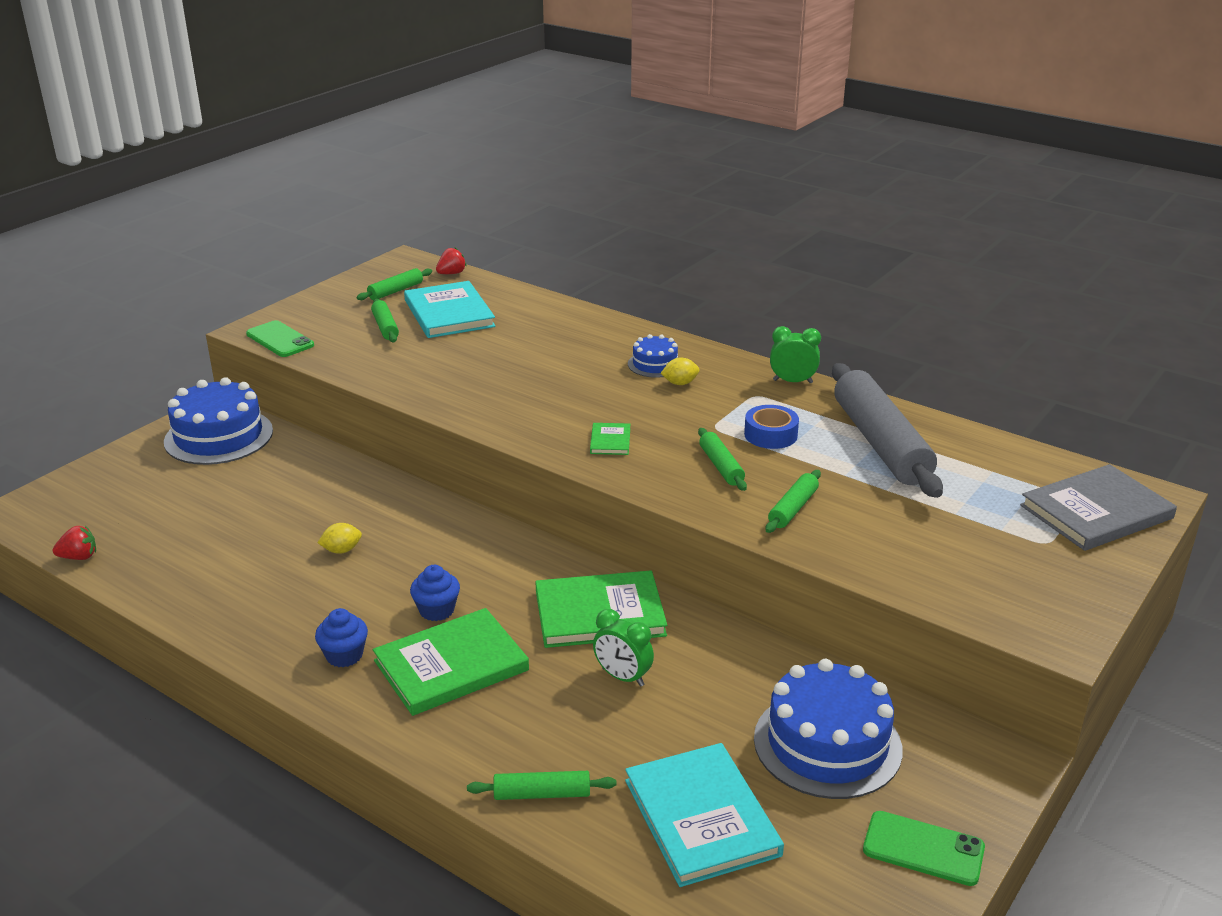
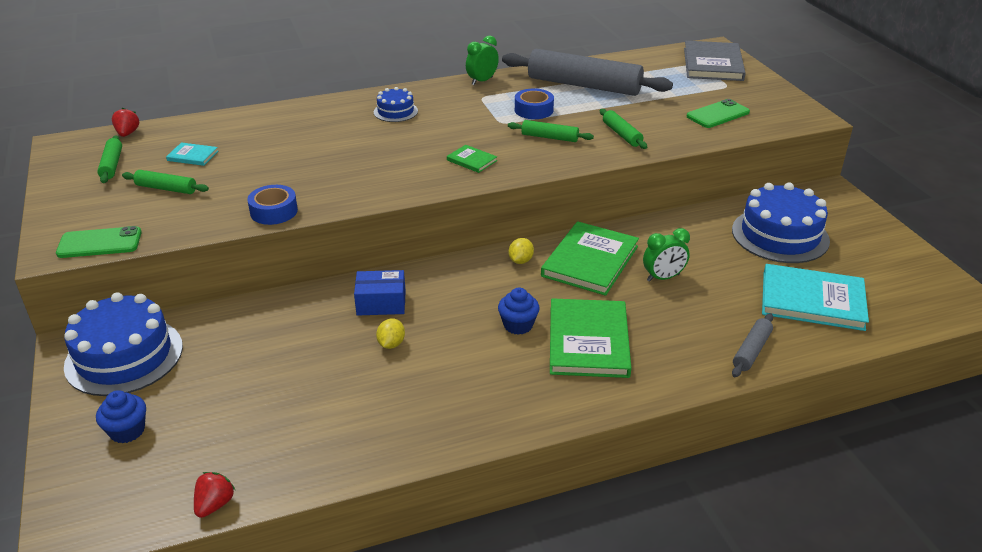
camera: 55 degrees left, 5 degrees up
(344, 655) = (529, 387): blue cupcake -> blue cupcake (127, 431)
(398, 518) = (381, 303): none -> blue box
(401, 385) = (274, 211): none -> blue tape
(449, 313) = (192, 156): turquoise book -> turquoise book, size x0.46
(542, 794) = (751, 350): green rolling pin -> grey rolling pin
(680, 383) = (432, 113): yellow lemon -> yellow lemon (520, 261)
(923, 848) = (880, 243): green phone -> green phone (717, 114)

